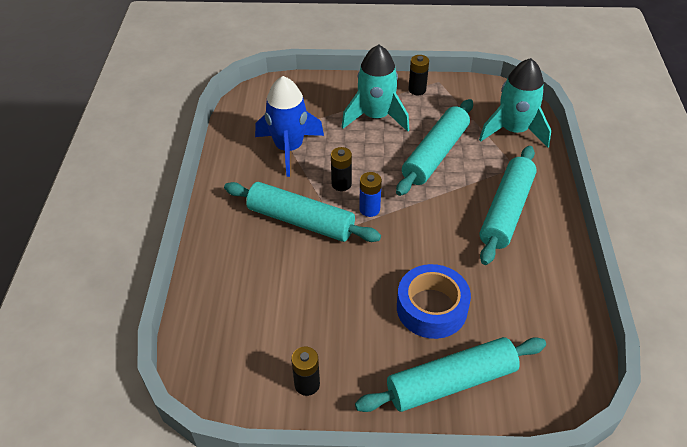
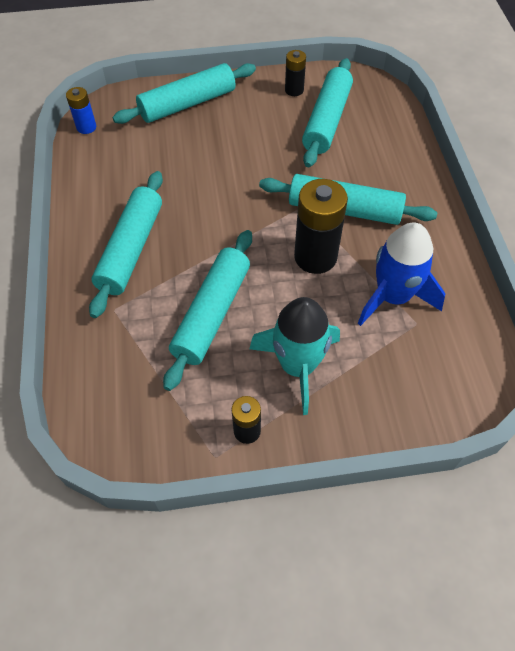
camera: 170 degrees right, 10 degrees up
(281, 328) = (326, 120): none -> turquoise rolling pin
(341, 184) = (315, 257): black battery -> black battery, size x1.87
(369, 209) = (277, 231): blue battery -> blue battery (86, 127)
(431, 308) = (205, 150): blue tape -> none
(513, 131) = (109, 368): turquoise rocket -> none

